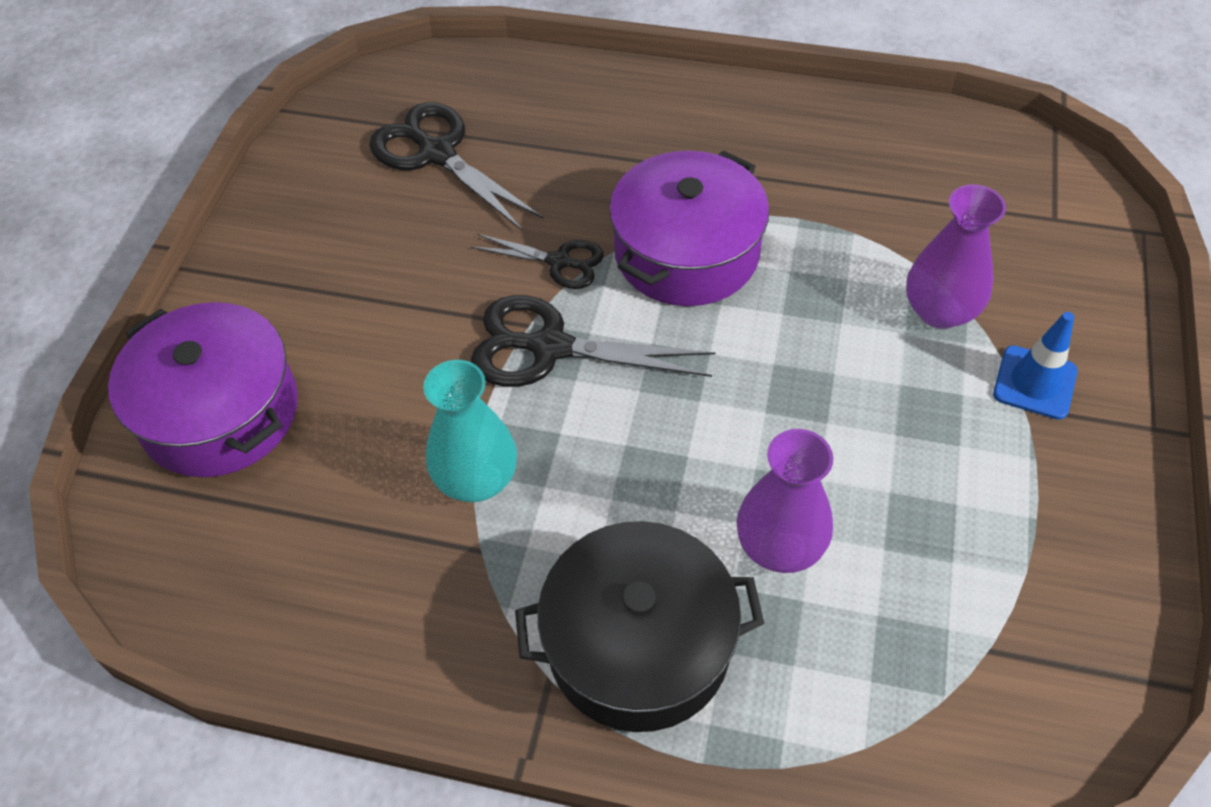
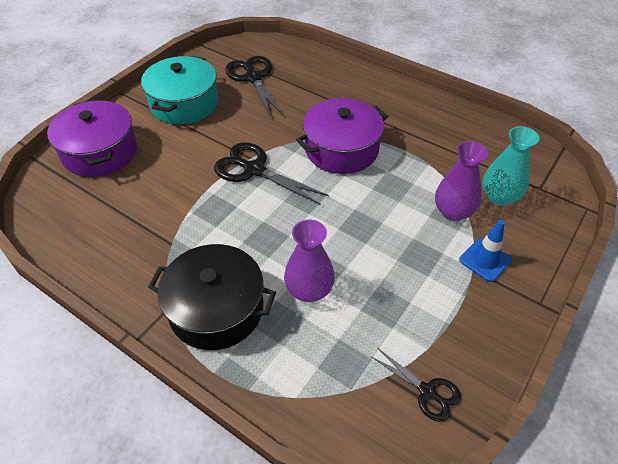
camera: 20 degrees right, 5 degrees down
(331, 251) = (184, 103): none -> turquoise pot
(476, 479) = (188, 213): turquoise vase -> turquoise vase (499, 197)
(559, 262) = (280, 136): black scissors -> black scissors (427, 391)

